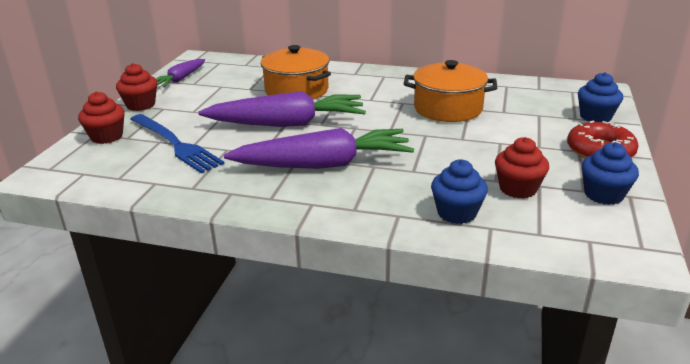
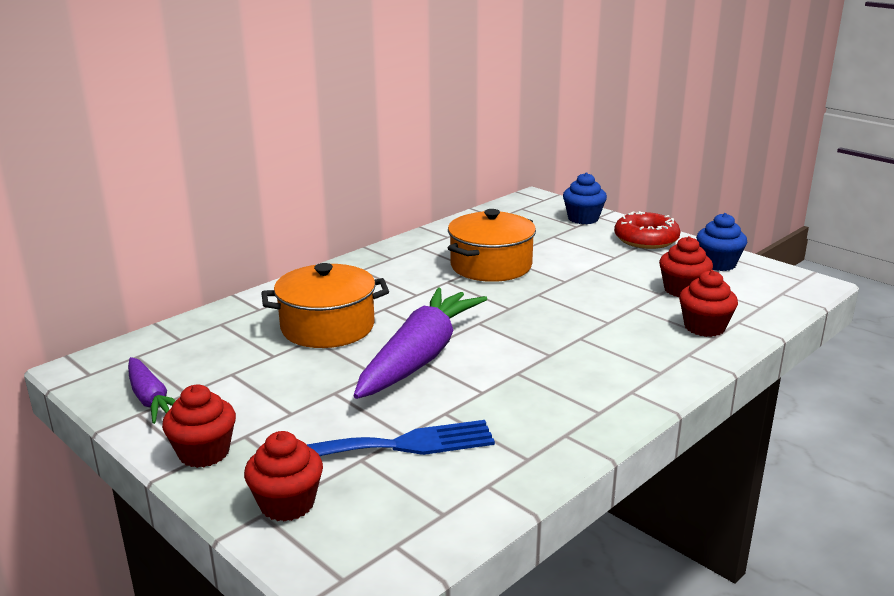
camera: 60 degrees left, 5 degrees down
(324, 164) = (550, 362): purple carrot -> none
(456, 213) = (704, 327): blue cupcake -> red cupcake

